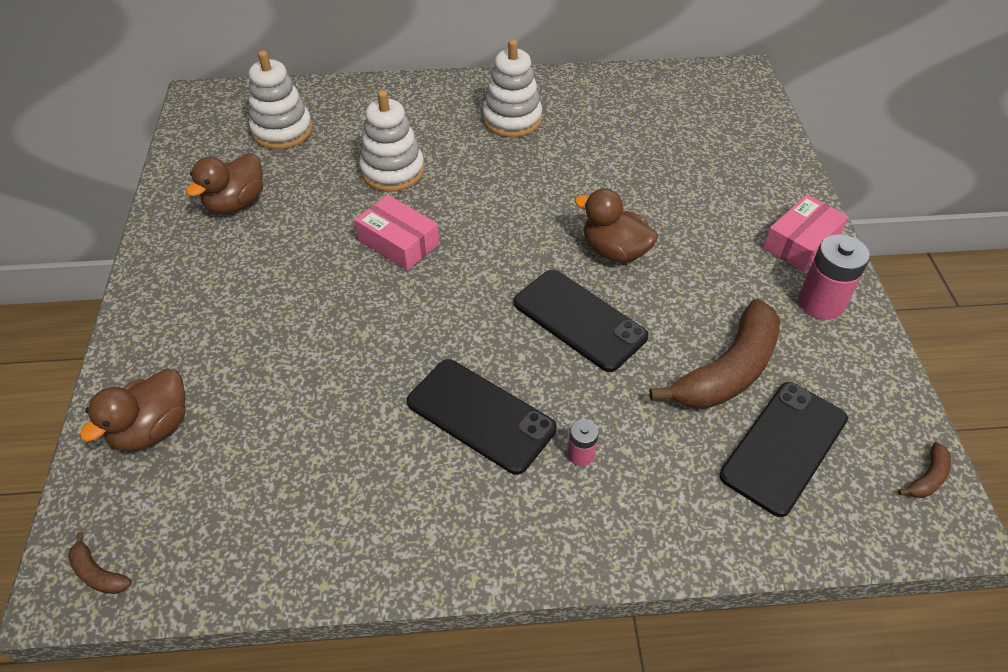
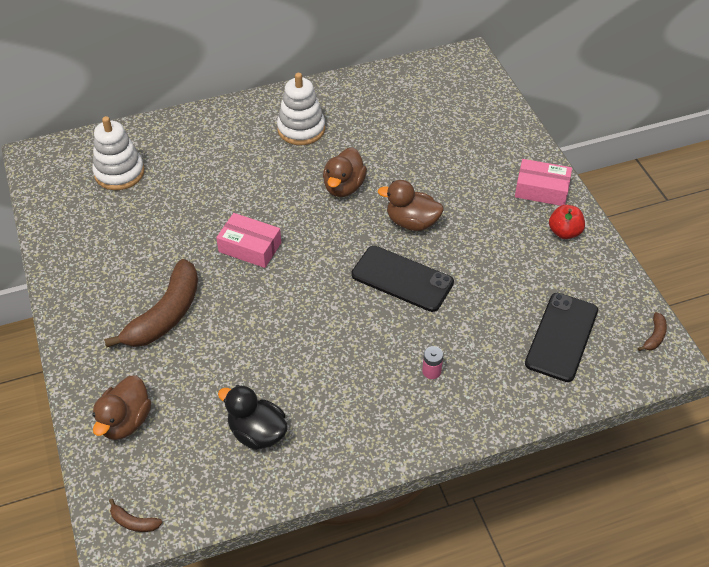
camera: 15 degrees left, 0 degrees up
(236, 203) = (109, 241): brown duck -> brown duck (344, 187)
(312, 485) = (257, 433): none -> black duck
(392, 171) = (223, 190): white stacking toy -> none
(480, 415) = (355, 361): black phone -> none
(727, 370) = (513, 293): brown banana -> brown banana (165, 315)
(801, 242) = (541, 189): pink box -> pink box turned 75 degrees clockwise
(821, 303) = (564, 232): pink battery -> red apple

